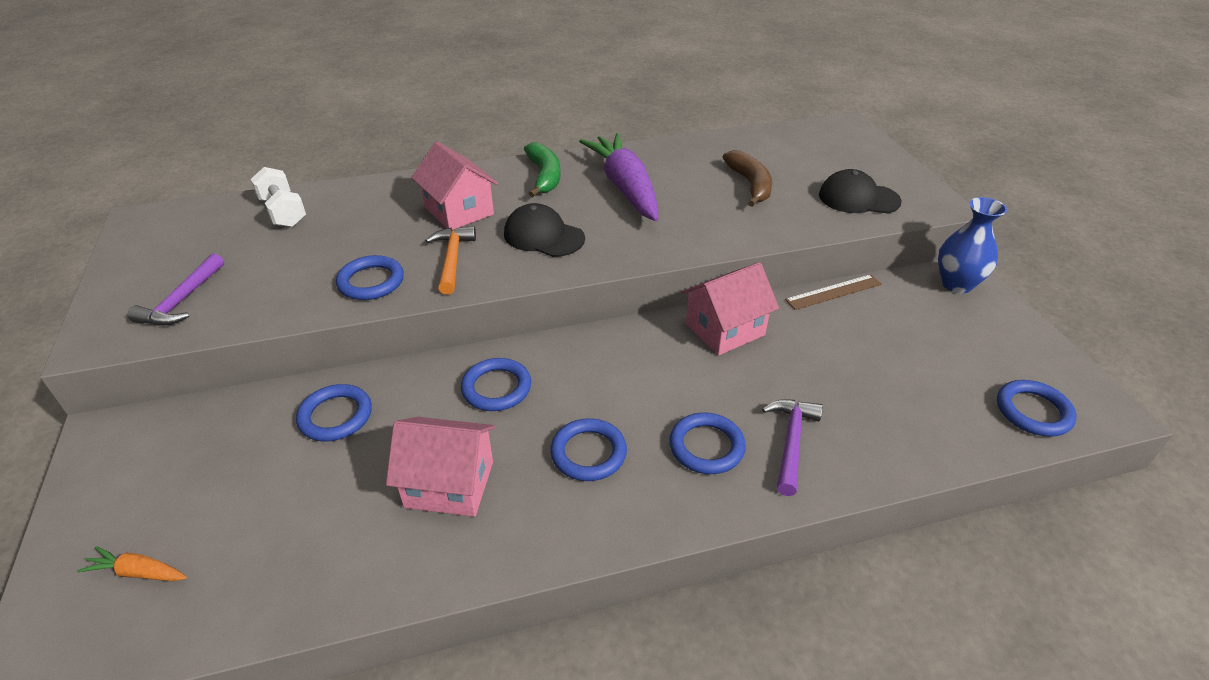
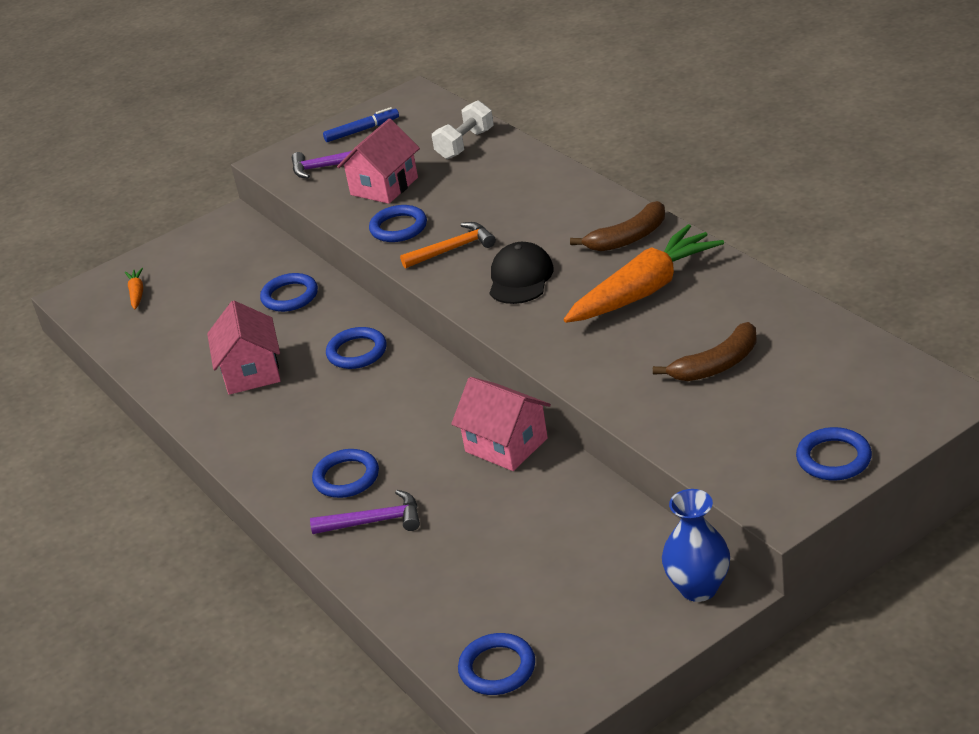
camera: 75 degrees right, 5 degrees down
(149, 263) = (362, 130): none -> blue marker
(459, 211) = (529, 220): pink house -> pink house (384, 186)
(544, 176) = (628, 238): green banana -> brown banana
(588, 453) = (310, 421): blue ring -> blue ring (833, 458)
(625, 187) = (645, 290): purple carrot -> orange carrot
(833, 292) = (617, 499): brown ruler -> none
(858, 198) = (747, 446): black cap -> none

